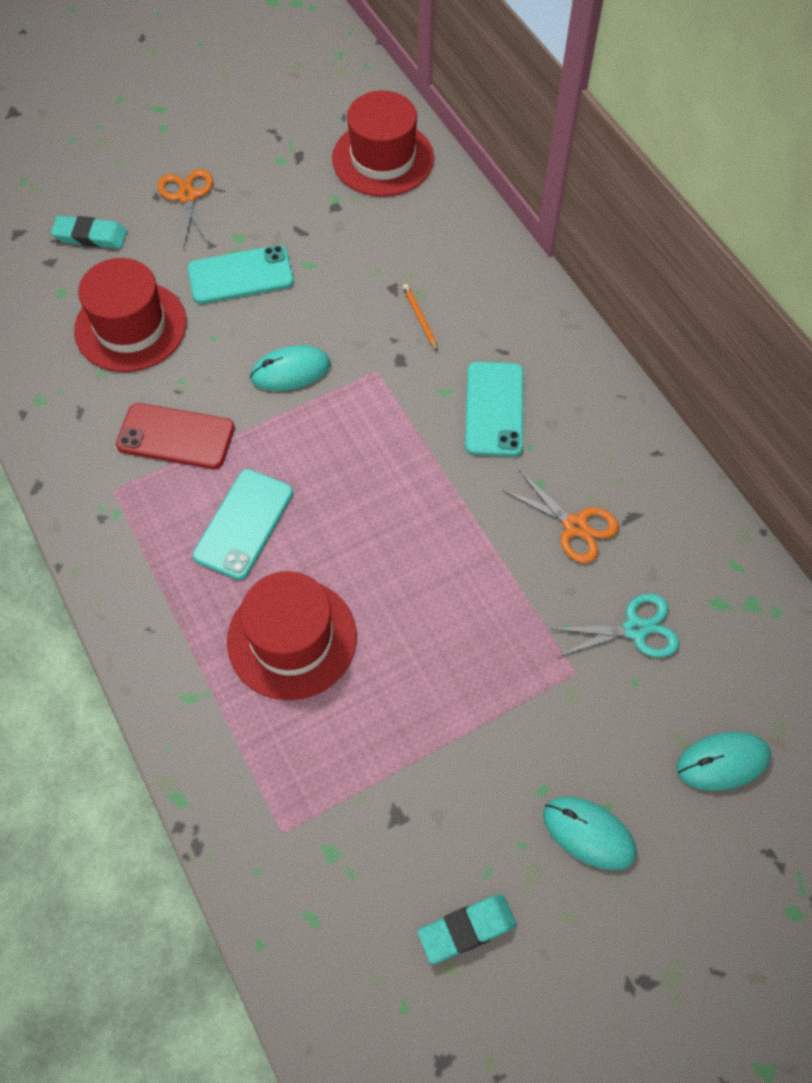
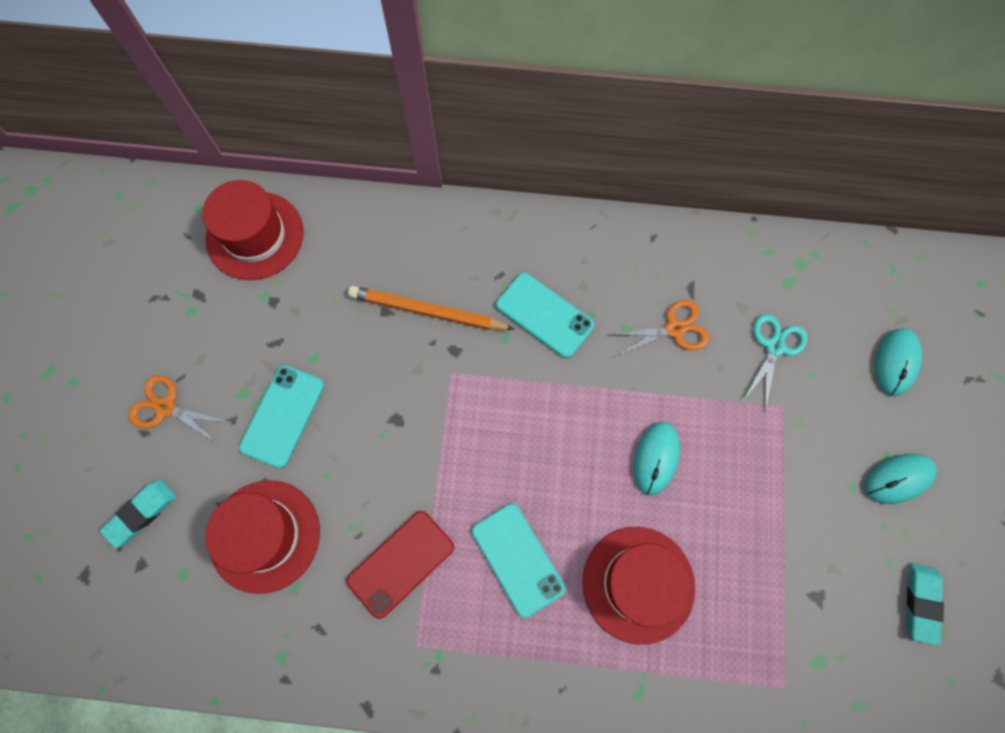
camera: 55 degrees left, 10 degrees up
(290, 371) = (405, 436): turquoise mouse -> turquoise mouse (656, 458)
(420, 318) = (427, 311): orange pencil -> orange pencil, size x2.13

